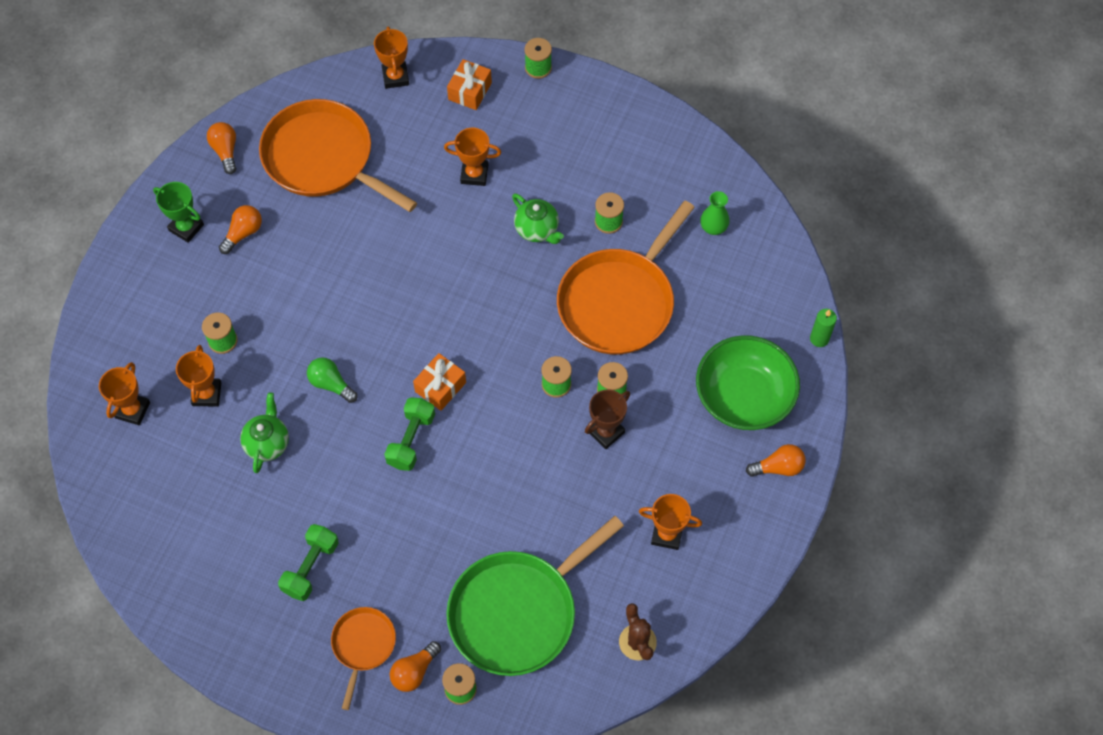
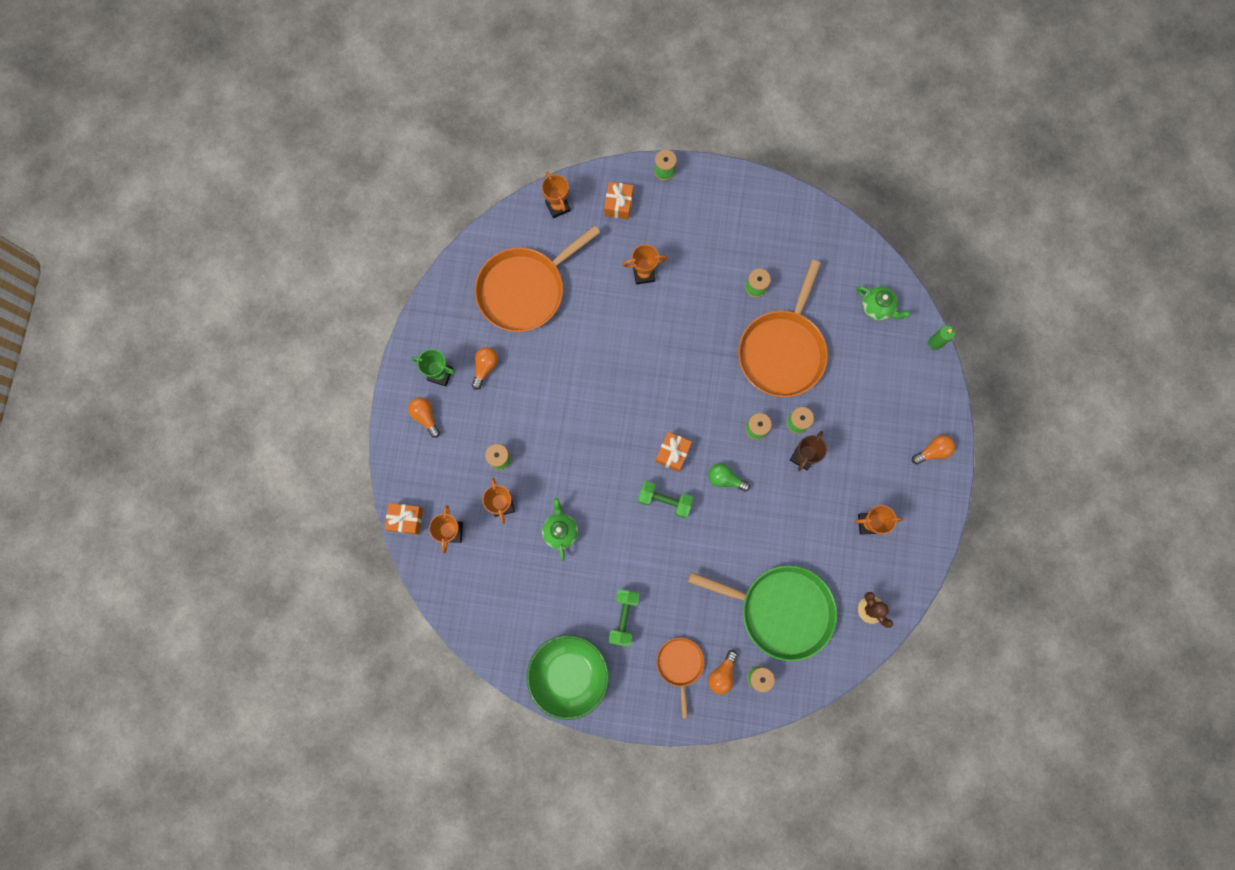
camera: 15 degrees left, 15 degrees up
(81, 382) = (406, 519): none -> orange gift
(225, 151) = (448, 303): orange light bulb -> orange light bulb (425, 417)
(323, 158) = (525, 290): orange pan -> orange pan turned 60 degrees counterclockwise
(331, 384) = (591, 472): green light bulb -> green light bulb (725, 479)
(411, 440) = (664, 500): green dumbbell -> green dumbbell turned 75 degrees counterclockwise
(517, 612) = (781, 610): green pan -> green pan turned 105 degrees counterclockwise
(537, 230) = (705, 308): green teapot -> green teapot (877, 308)
(713, 227) = (834, 272): green vase -> none
(744, 397) = (893, 403): green bowl -> green bowl (569, 674)

